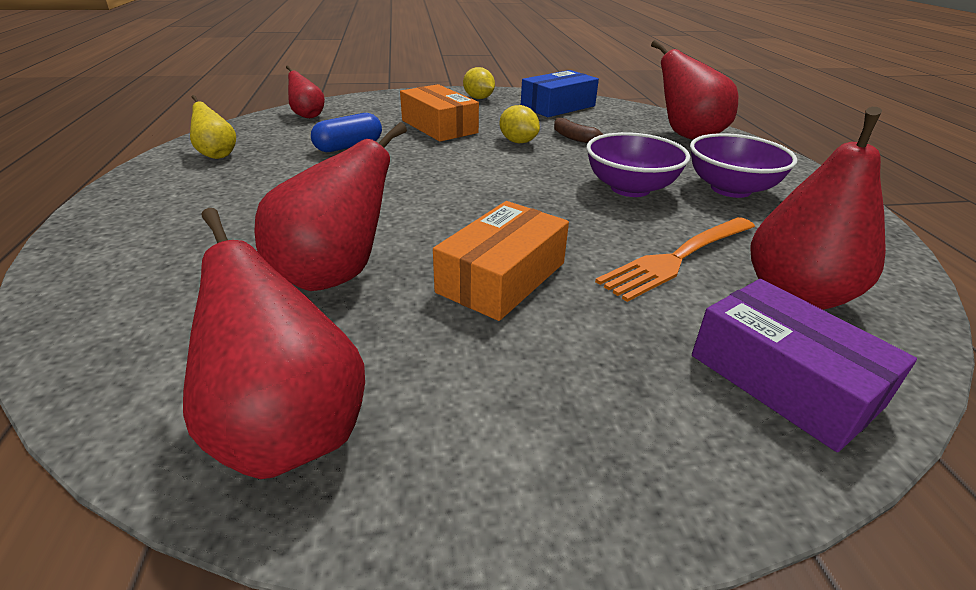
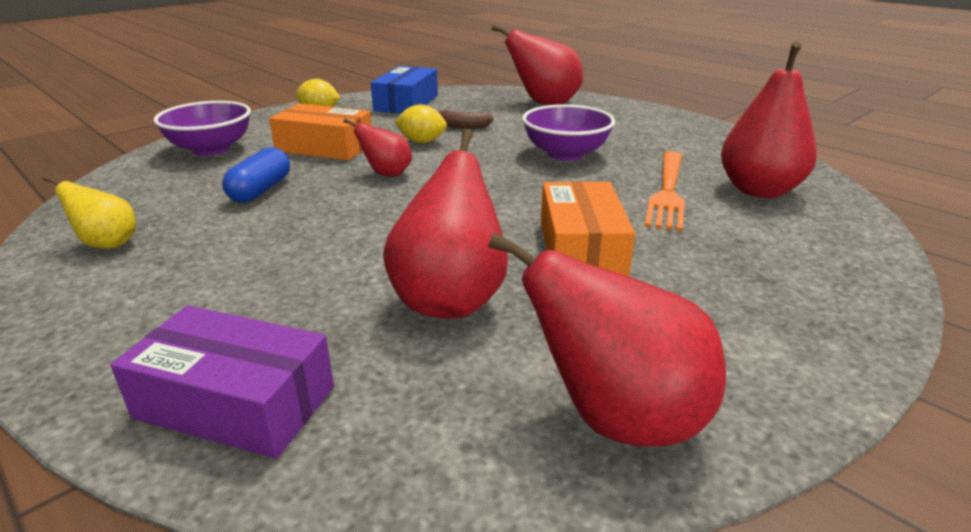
camera: 35 degrees left, 5 degrees down
(308, 116) = (151, 173): red pear -> red pear (386, 174)
(730, 189) = (629, 135): purple bowl -> purple bowl (211, 149)
(783, 380) = (820, 240): purple box -> purple box (236, 402)

